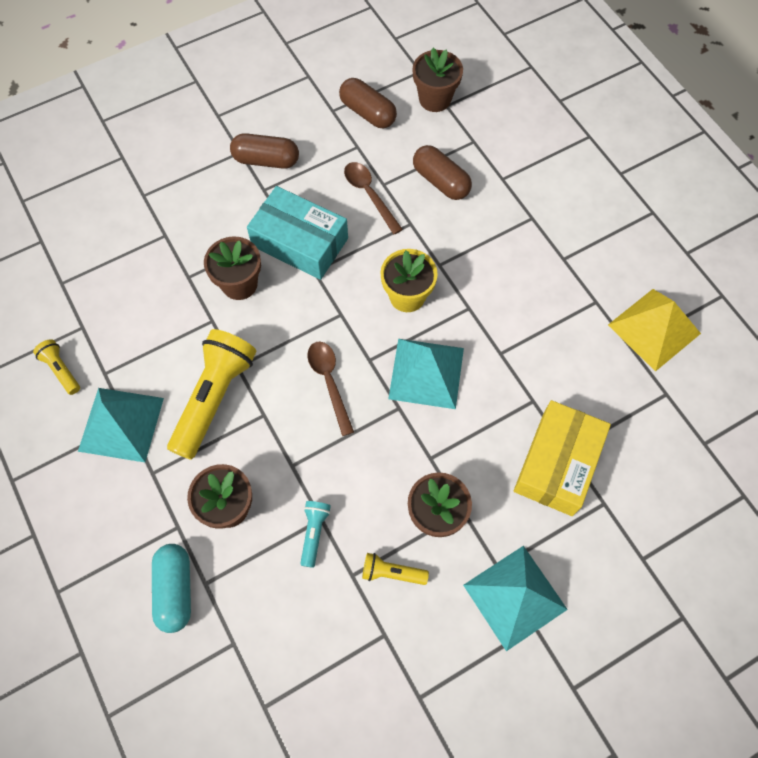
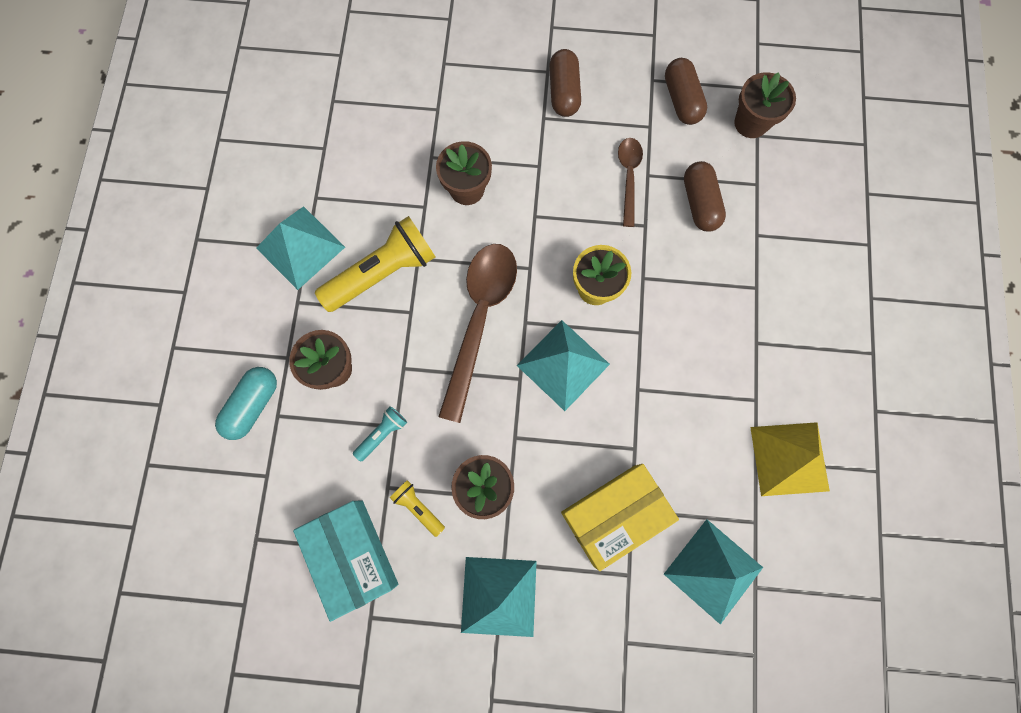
camera: 35 degrees right, 10 degrees up
(61, 370) = (286, 173): yellow flashlight -> none
(266, 160) = (563, 92): brown capsule -> brown capsule turned 45 degrees clockwise
(300, 242) = (540, 183): turquoise box -> turquoise box (351, 556)
(329, 382) = (480, 319): brown spoon -> brown spoon, size x1.85
(664, 453) = (713, 571): none -> turquoise pyramid

